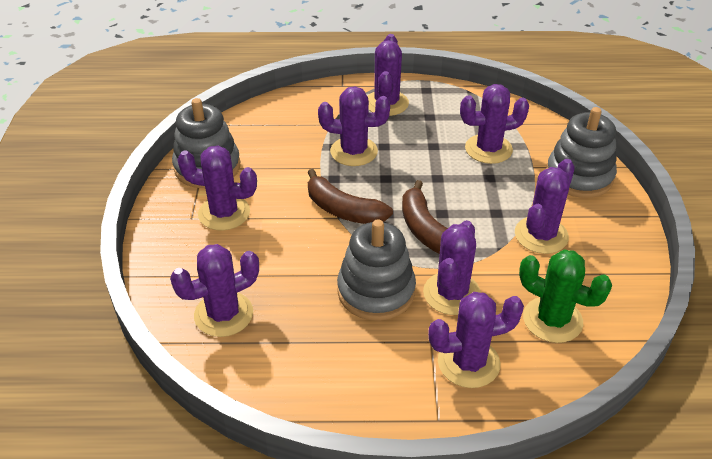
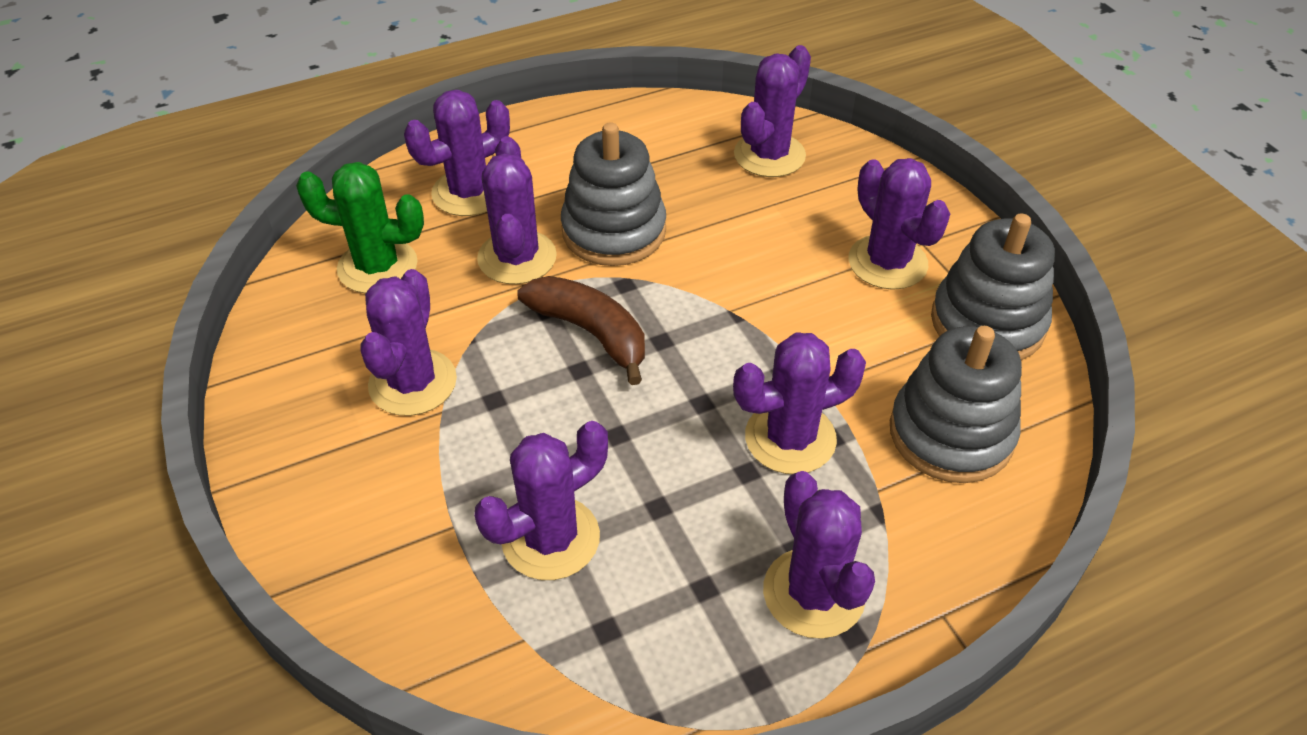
camera: 155 degrees right, 5 degrees up
(224, 213) = (887, 262): purple cactus -> purple cactus turned 75 degrees clockwise
(343, 210) = (729, 323): brown banana -> none
(579, 176) = (360, 532): grey stacking toy -> grey stacking toy (951, 434)

